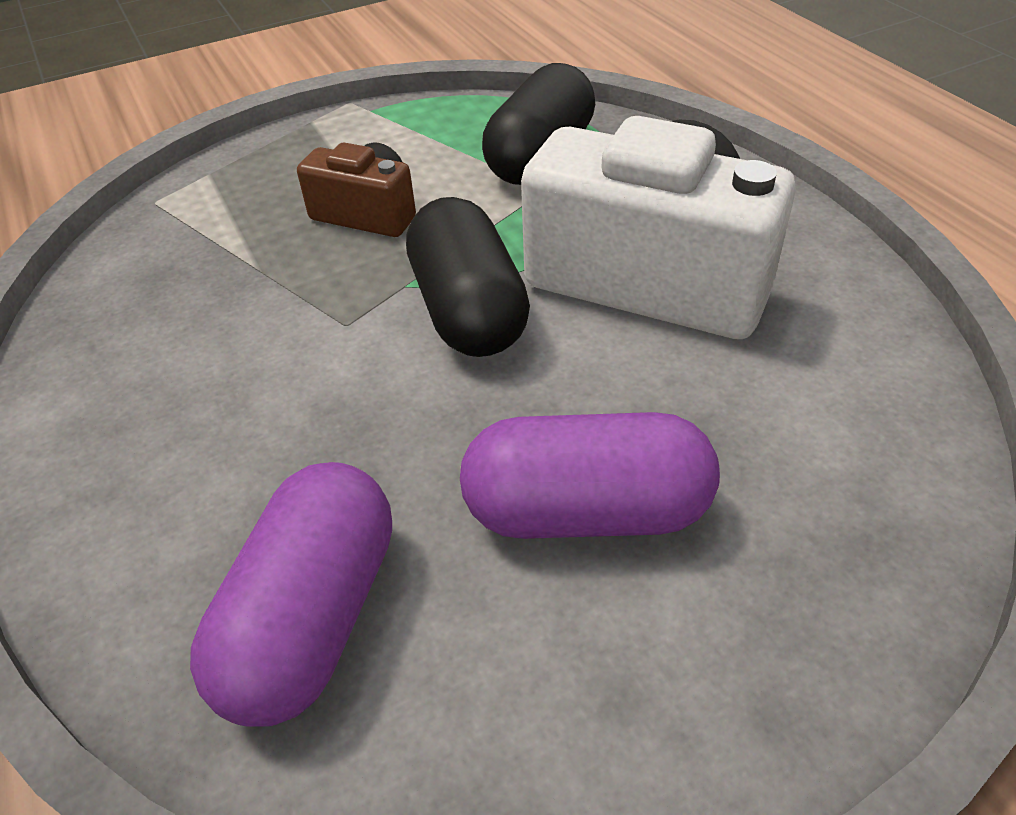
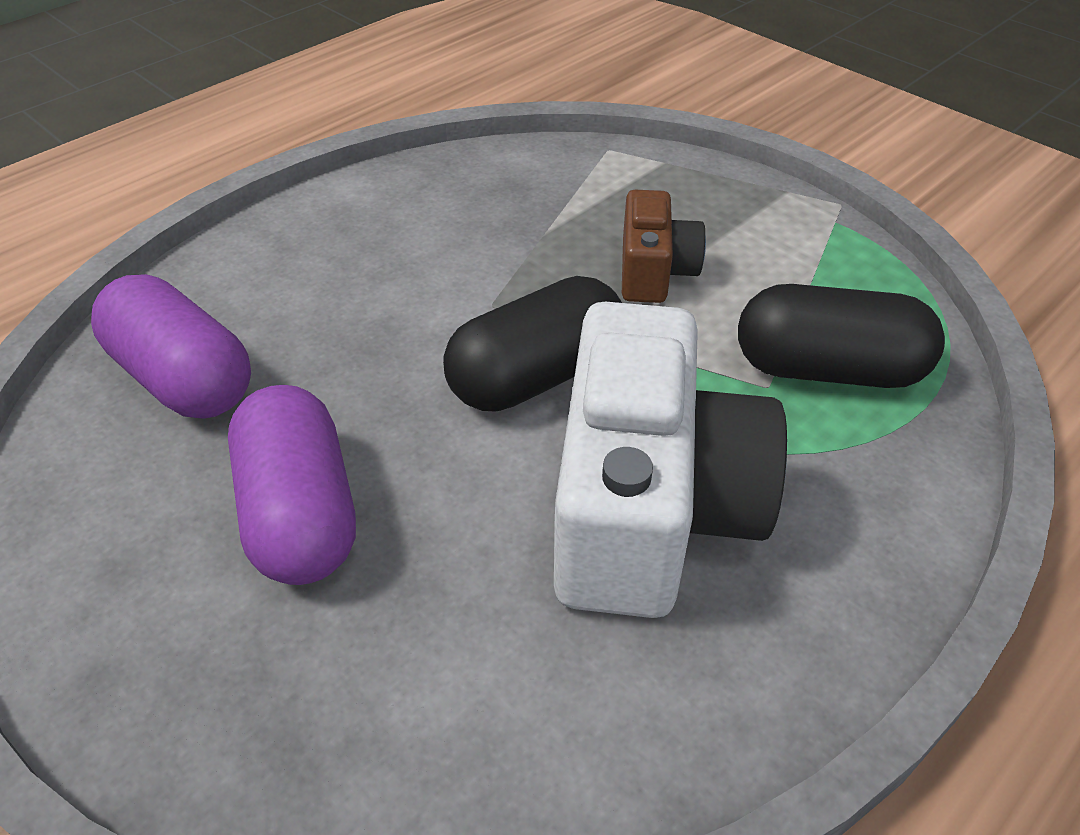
camera: 70 degrees right, 0 degrees up
(313, 618) = (183, 378): purple capsule -> purple capsule turned 45 degrees clockwise

